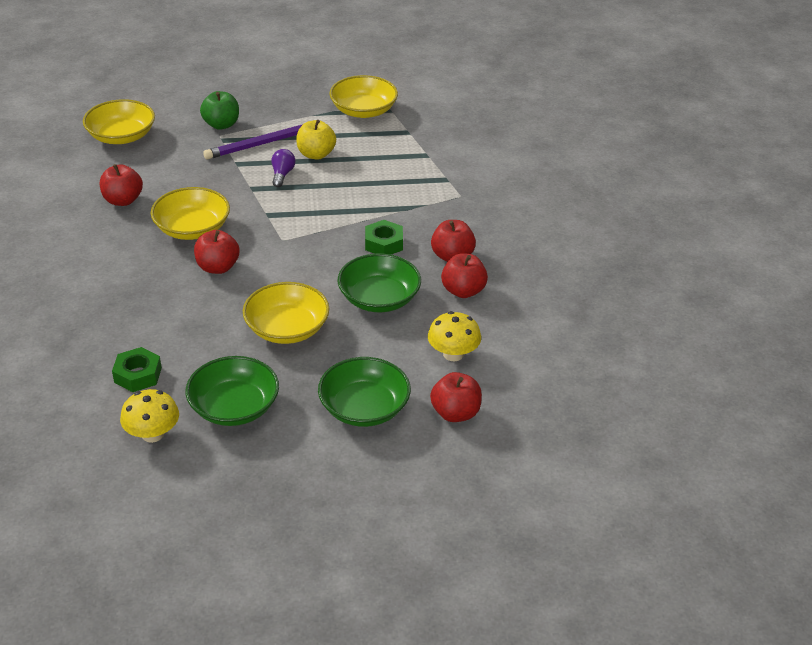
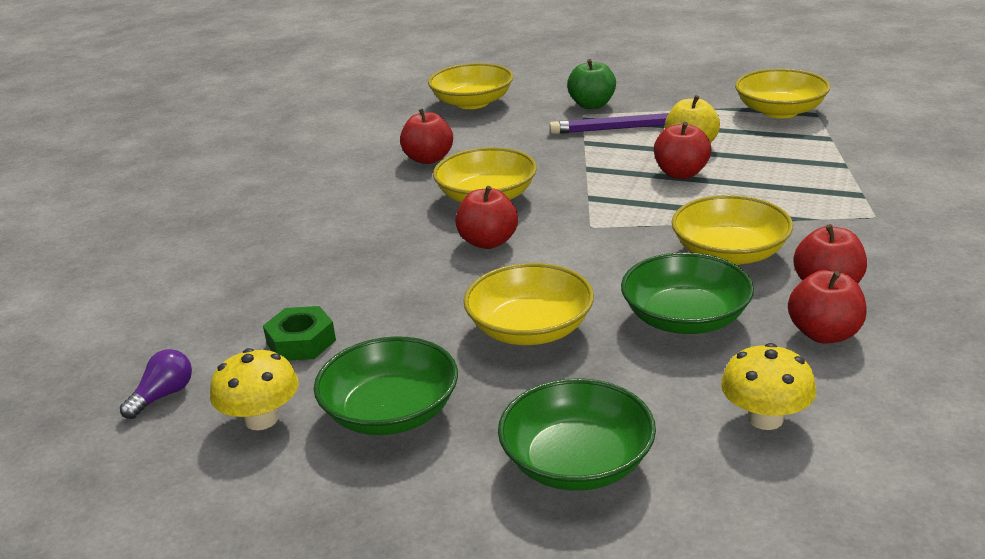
camera: 30 degrees right, 10 degrees down
(282, 175) = (634, 160): purple light bulb -> purple light bulb (163, 396)
(384, 243) = (729, 253): green nut -> yellow bowl
(455, 413) = (725, 510): red apple -> red apple (681, 173)

